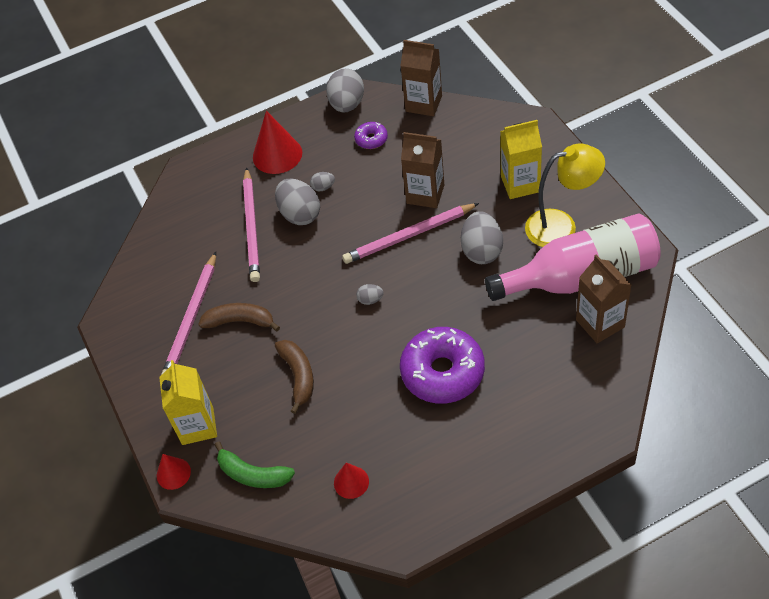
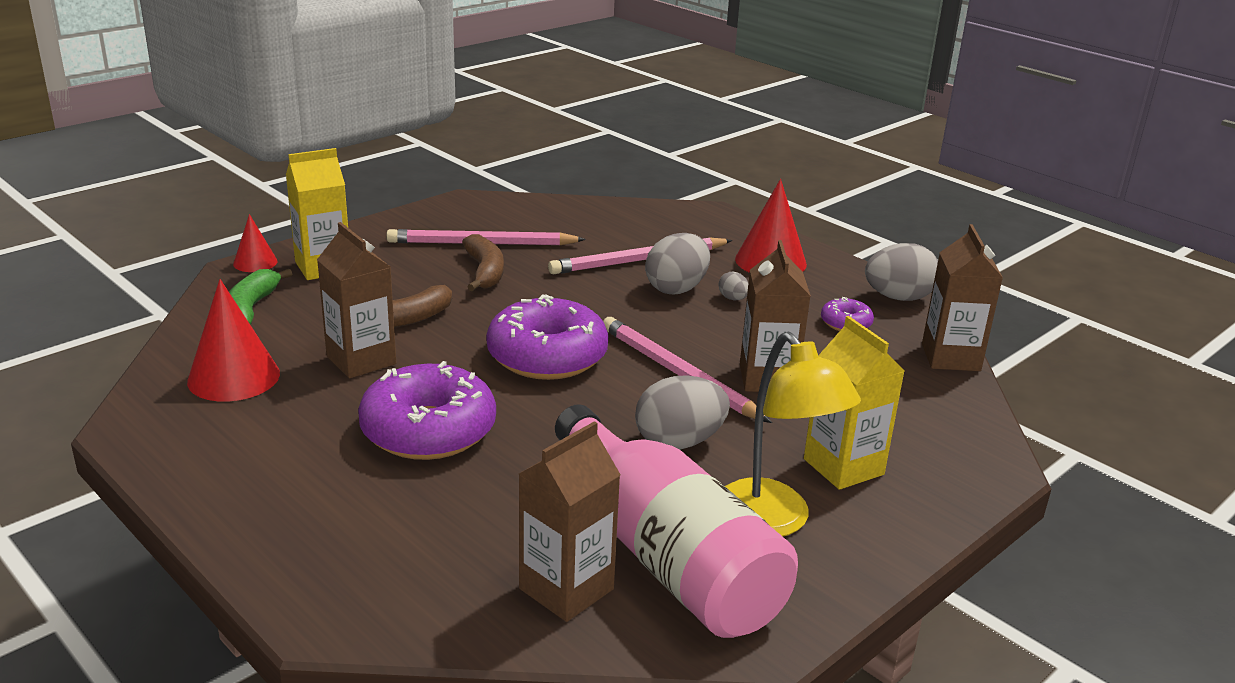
camera: 65 degrees right, 25 degrees down
(348, 405) = (361, 360): none -> brown carton
(351, 482) = (234, 377): red cone -> red cone, size x1.75
(370, 300) = (547, 356): grey egg -> purple donut

